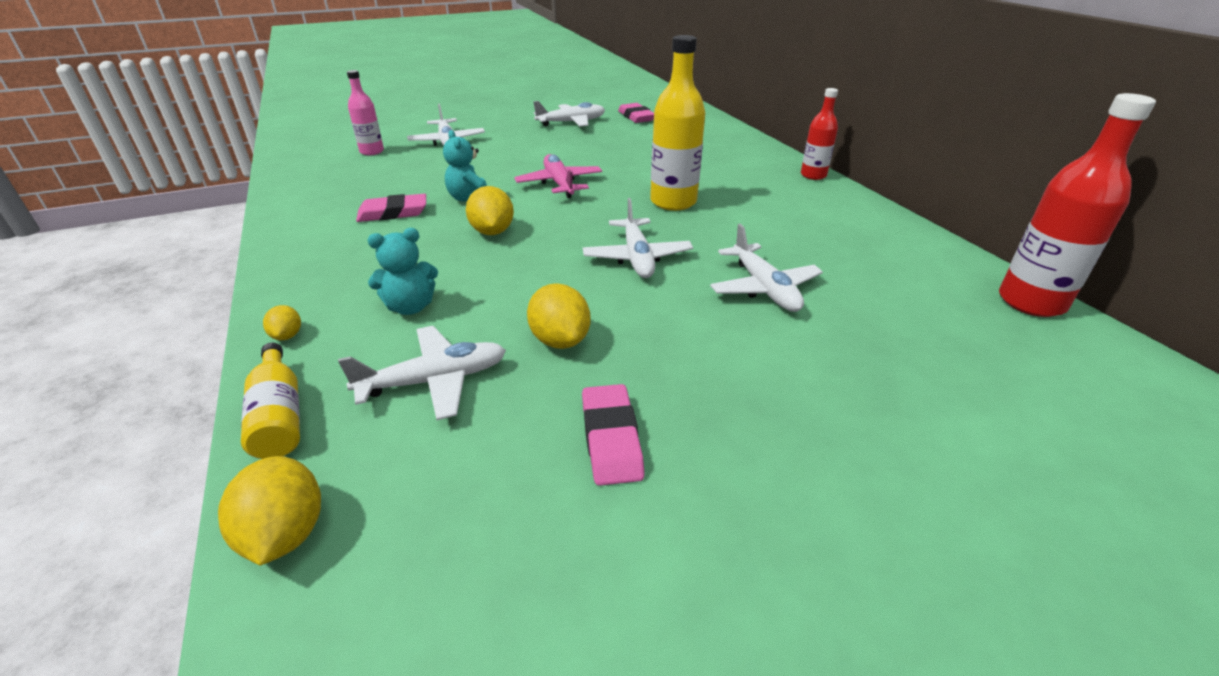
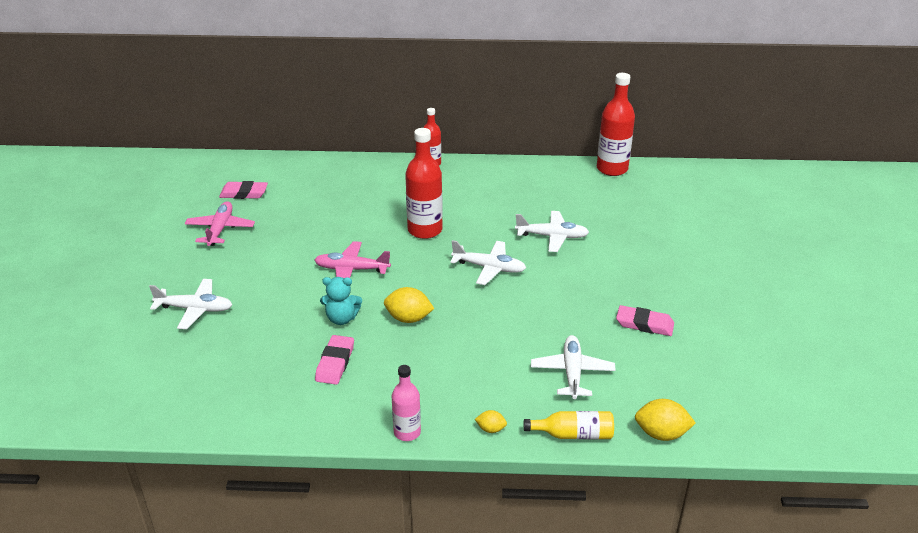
camera: 65 degrees left, 0 degrees up
(372, 151) = (174, 360): pink bottle -> pink bottle (407, 432)
(410, 307) = (489, 371): turquoise teddy bear -> none
(560, 340) = (559, 320): yellow lemon -> none
(571, 122) = (220, 229): white plane -> pink plane
(673, 202) = (425, 230): yellow bottle -> red bottle

